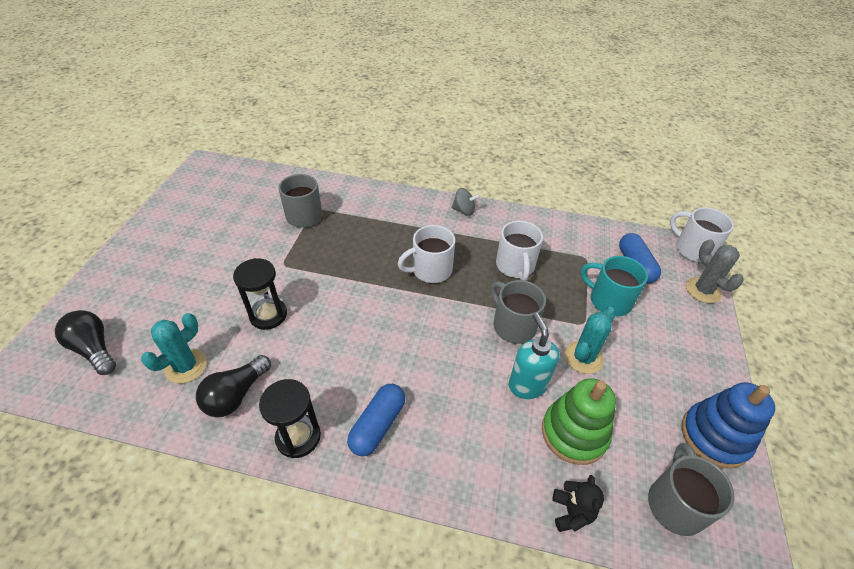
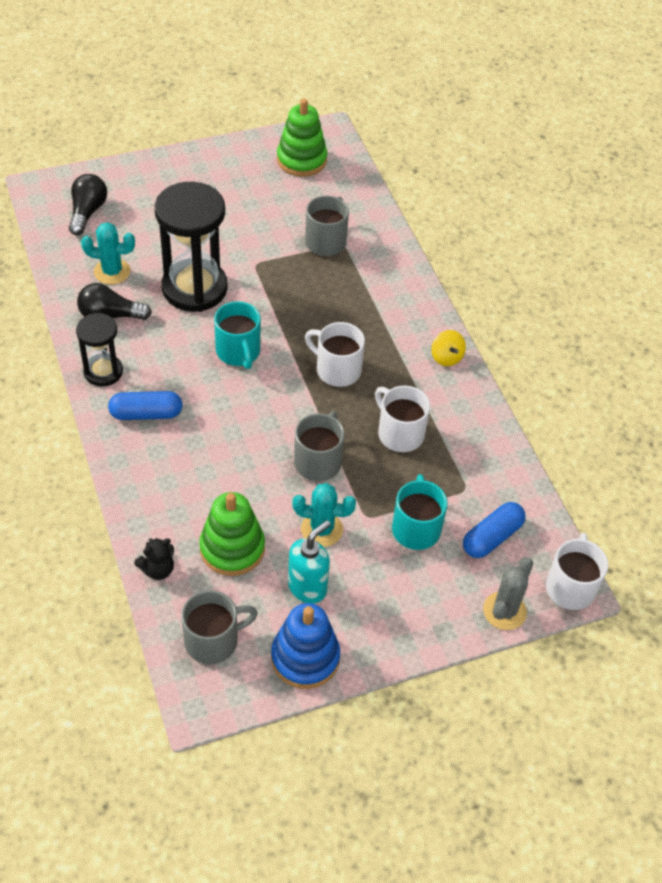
camera: 55 degrees right, 5 degrees up
(212, 189) = (301, 160): none -> green stacking toy
(268, 315) = (194, 288): black hourglass -> black hourglass, size x1.79
(363, 320) = (238, 352): none -> turquoise mug
(464, 211) = (446, 357): grey spinning top -> yellow spinning top
(515, 266) = (399, 433): white mug -> white mug turned 90 degrees clockwise
(527, 385) = (257, 497): turquoise soap dispenser -> turquoise soap dispenser (307, 587)

